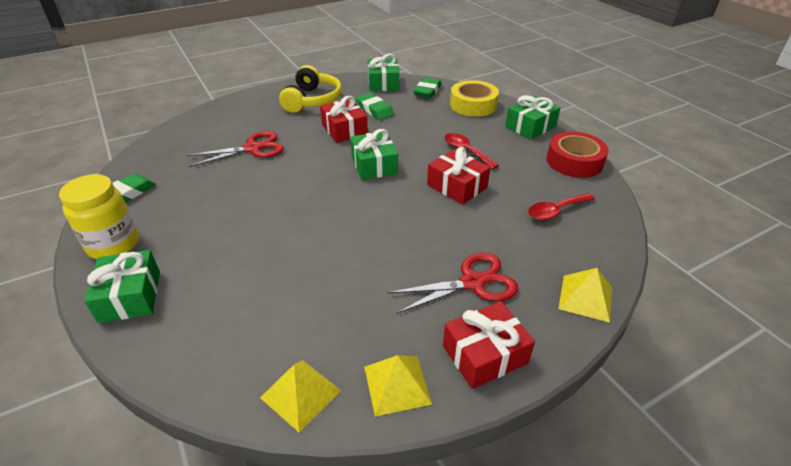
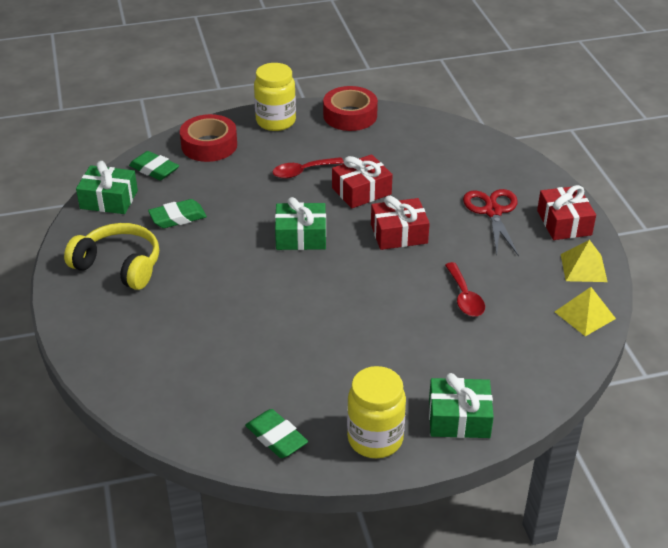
camera: 75 degrees left, 0 degrees up
(252, 148) = (220, 326): red scissors -> none
(344, 130) = (214, 248): red gift -> red gift (399, 234)
(473, 105) = (209, 145): yellow tape -> red tape
(530, 126) = (276, 121): green gift -> yellow jar
(555, 211) = (418, 147): red spoon -> red spoon (465, 297)
(585, 298) = (521, 164): yellow pyramid -> none

